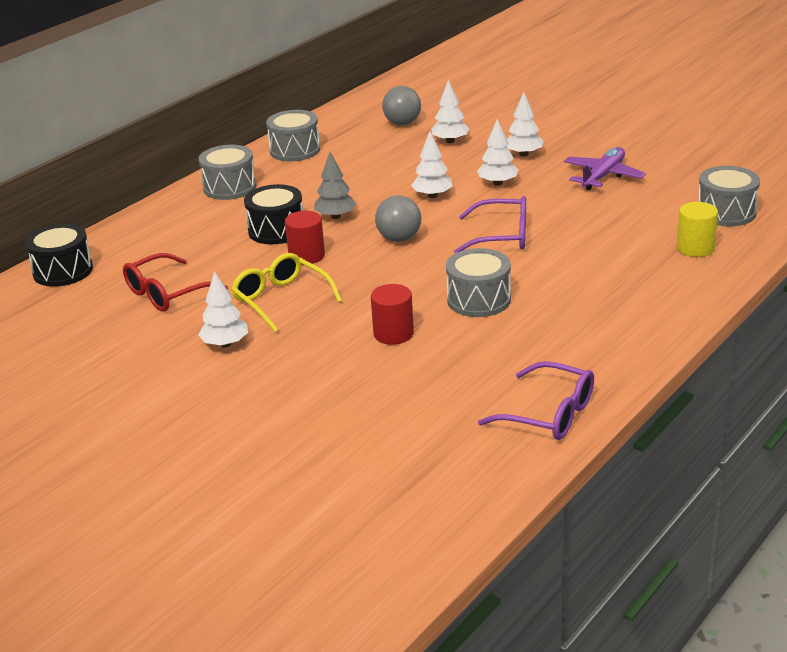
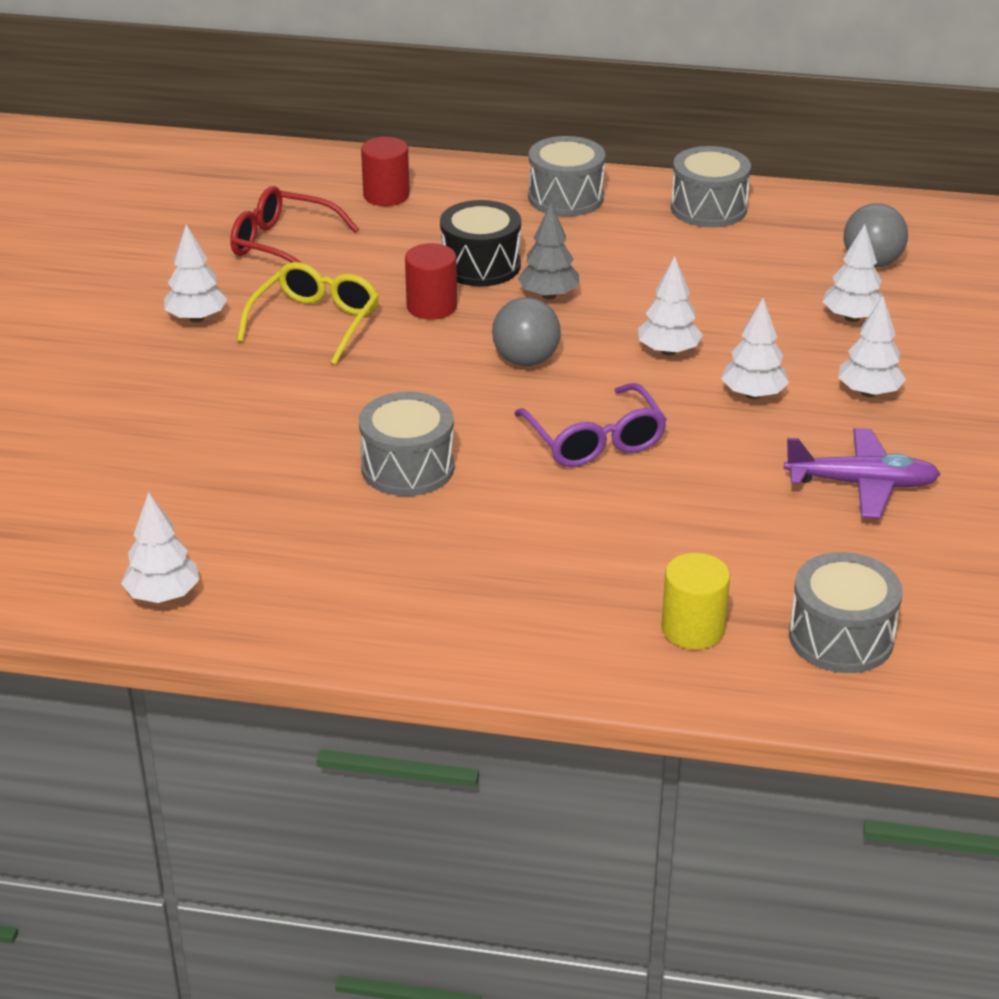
camera: 60 degrees right, 5 degrees up
(63, 271) = (290, 166): black drum -> none
(393, 334) = (284, 426): red cylinder -> red cylinder (386, 195)
(548, 414) = (163, 595): purple glasses -> white tree

